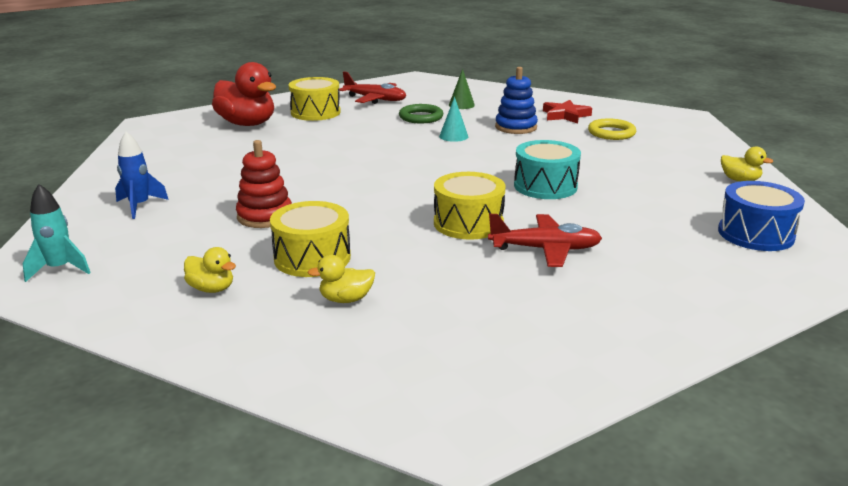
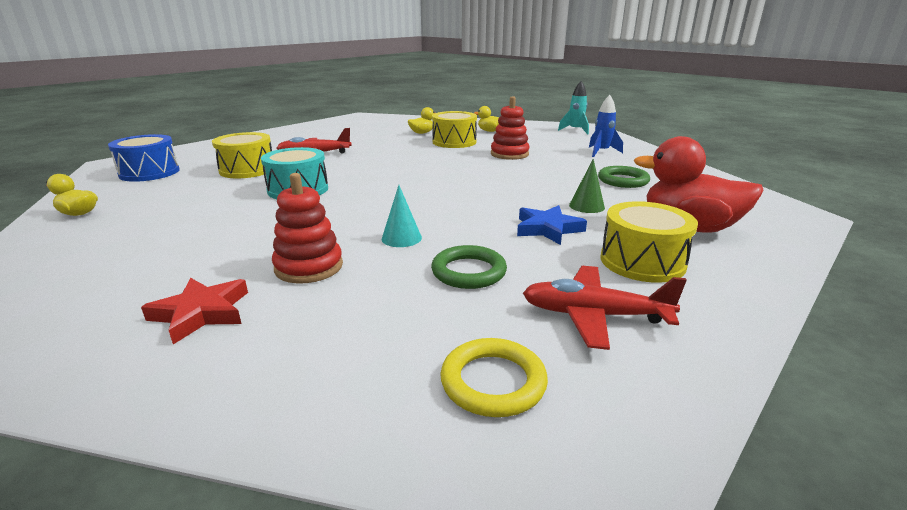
camera: 165 degrees right, 0 degrees up
(208, 163) = (623, 180): none -> green ring
(345, 132) = (548, 229): none -> blue star
(461, 105) = (411, 321): green cone -> green cone (586, 206)
(468, 223) = (366, 162): yellow drum -> yellow drum (247, 170)
(516, 127) = (309, 267): blue stacking toy -> red stacking toy
(611, 133) = (154, 272): yellow ring -> yellow ring (493, 382)

